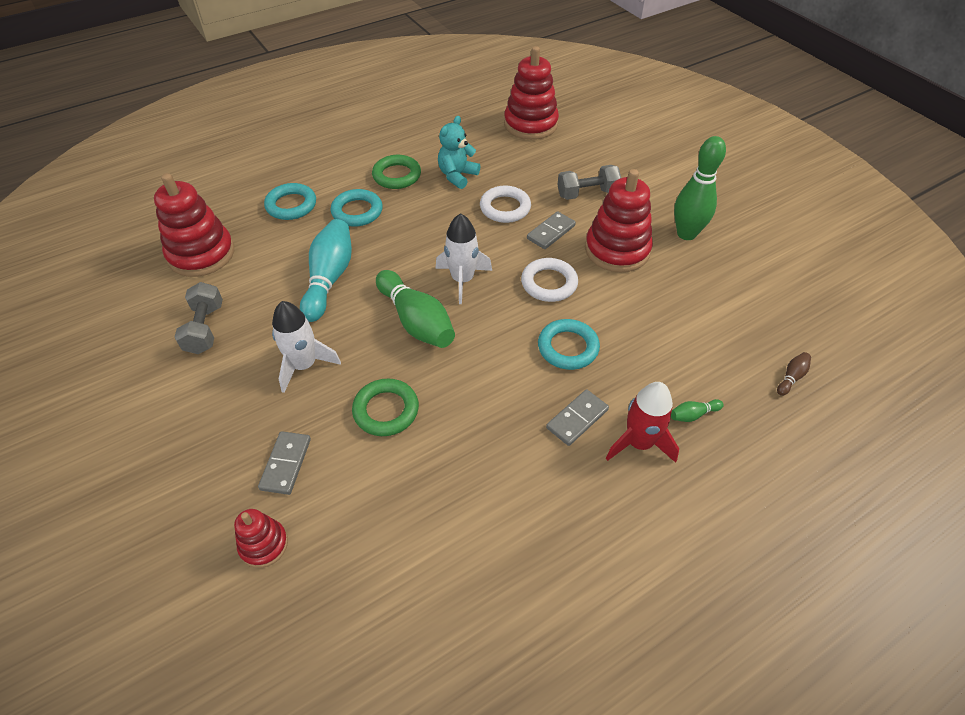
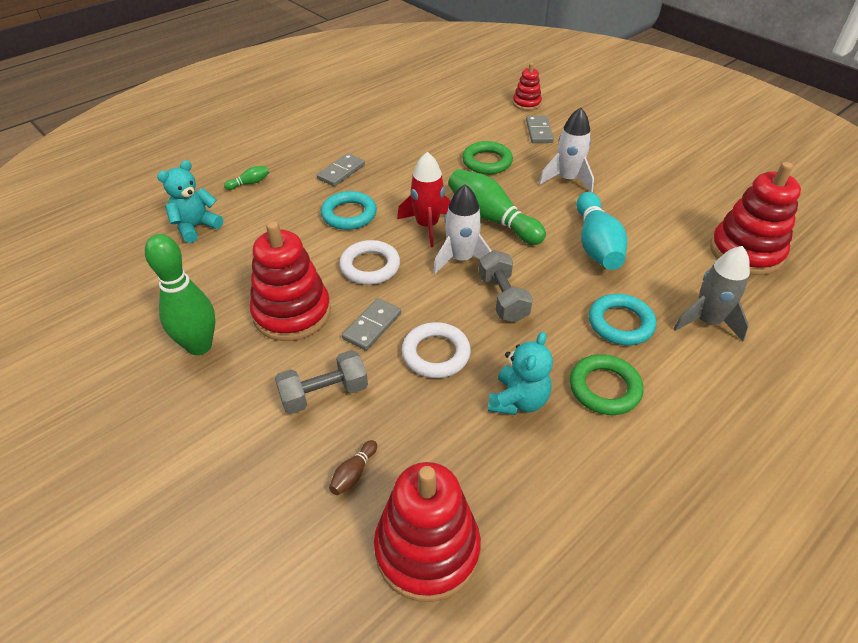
camera: 170 degrees right, 5 degrees down
(205, 329) = (671, 193): grey dumbbell -> grey dumbbell (503, 298)
(291, 205) = (707, 321): turquoise ring -> grey rocket
(639, 443) = (295, 164): red rocket -> red rocket (427, 226)
(735, 353) = (196, 227): none -> turquoise teddy bear
(791, 377) = (154, 215): brown bowling pin -> brown bowling pin (353, 473)

